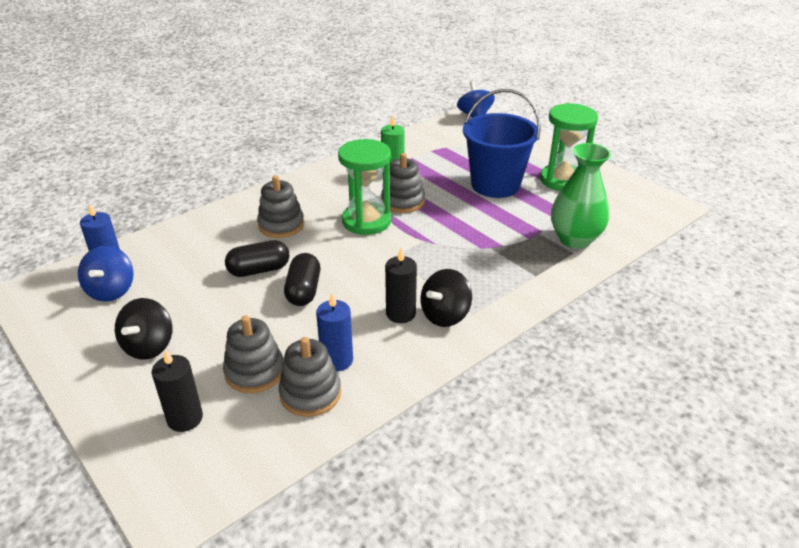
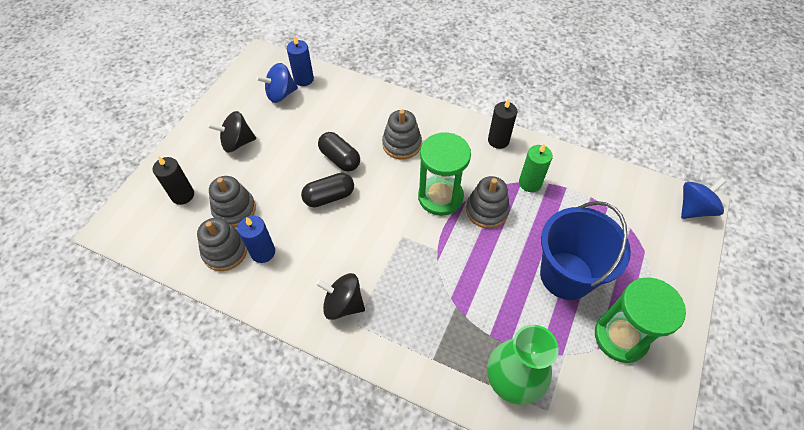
camera: 65 degrees right, 20 degrees up
(400, 313) = (331, 271): black candle -> black candle (498, 140)

